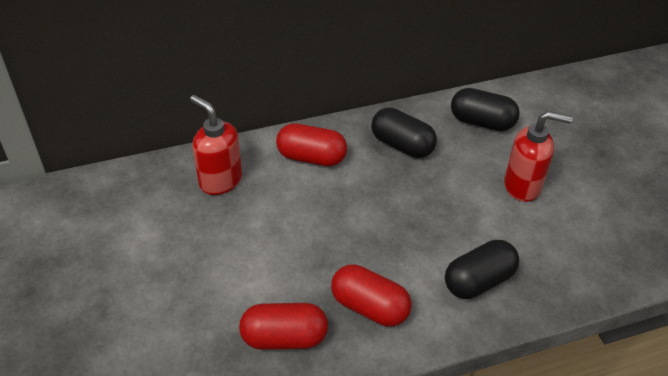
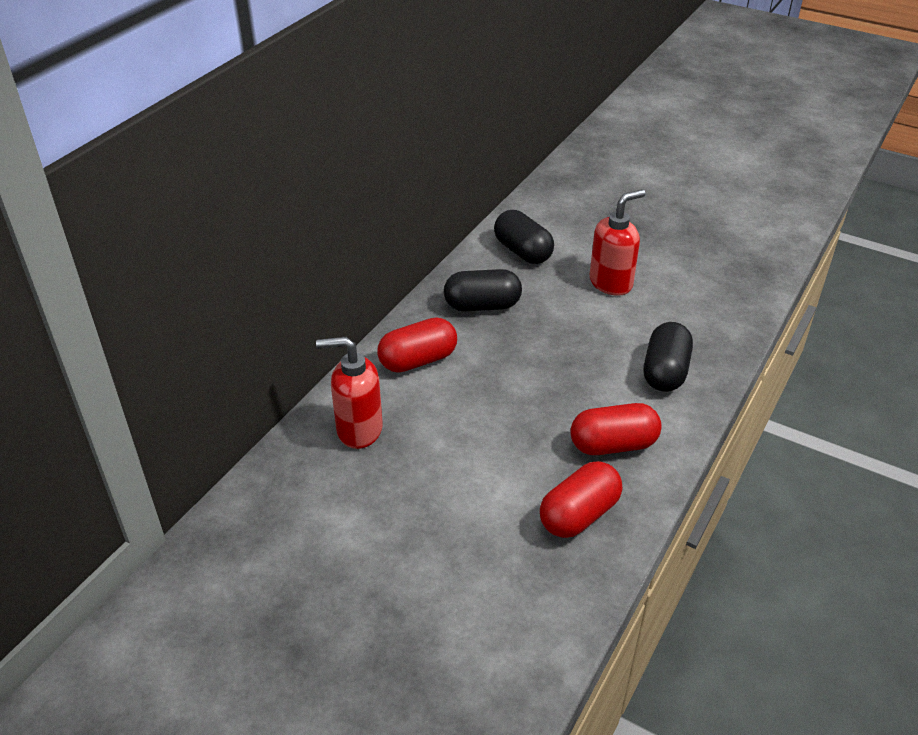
camera: 40 degrees left, 5 degrees down
(482, 122) = (522, 252): black capsule -> black capsule turned 75 degrees clockwise

